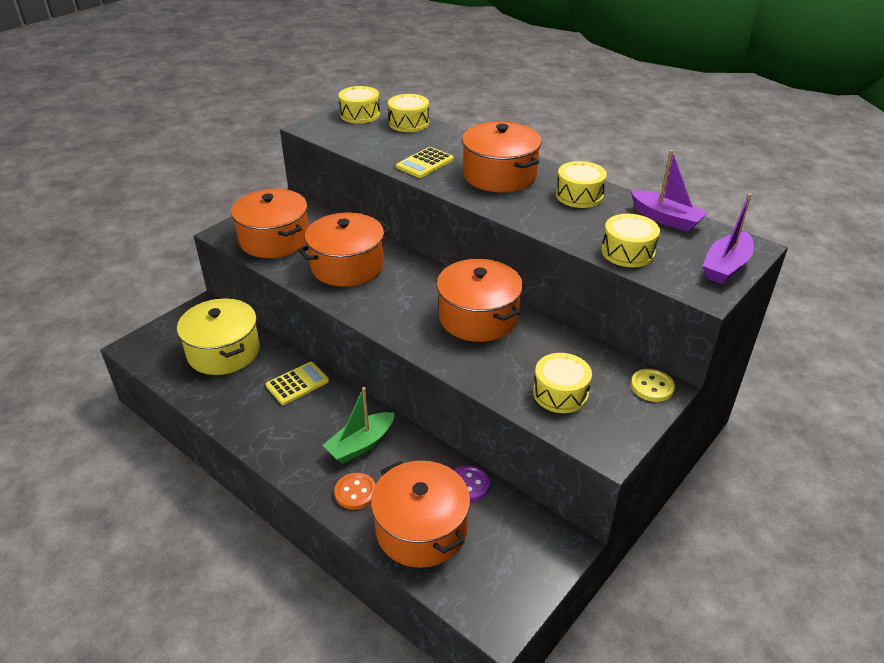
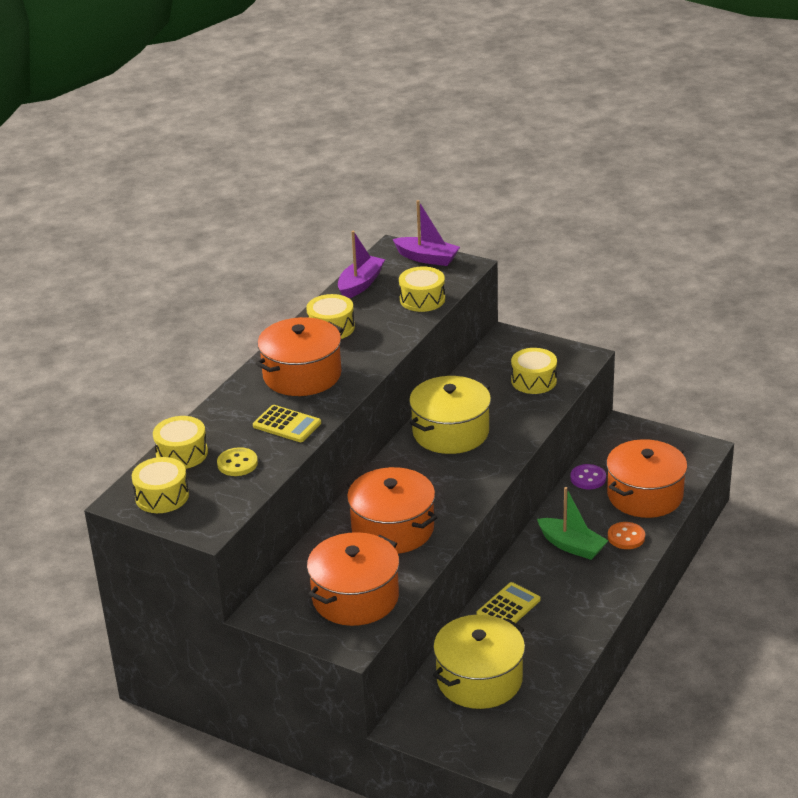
camera: 100 degrees left, 5 degrees down
(297, 383) = (508, 607): yellow calculator -> yellow calculator turned 90 degrees clockwise
(478, 317) = (450, 432): orange pot -> yellow pot
(652, 387) = (506, 341): yellow button -> yellow button (237, 463)

